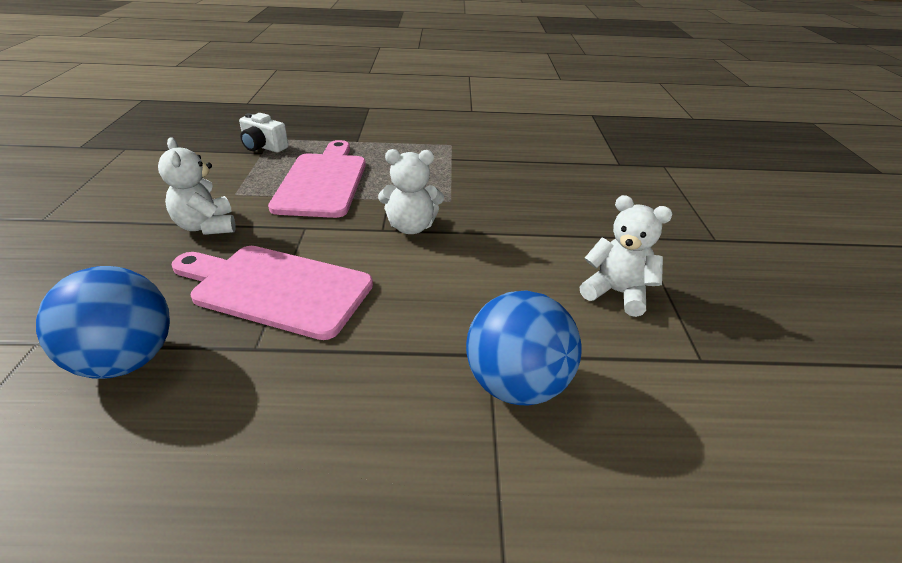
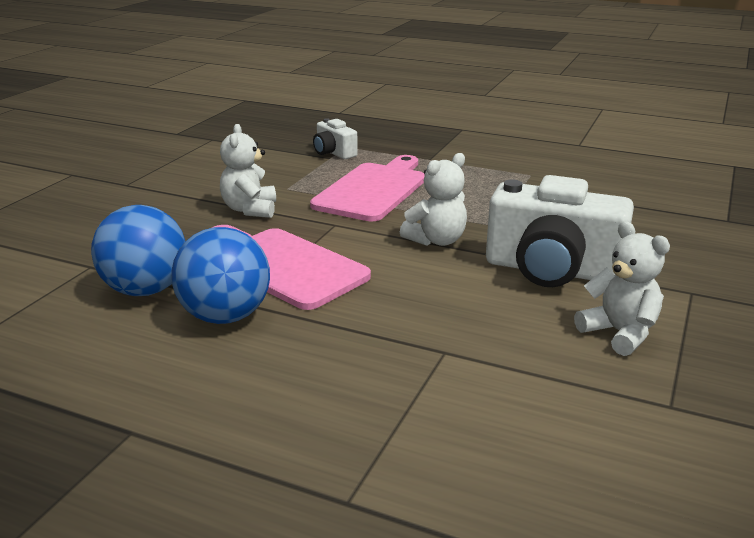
camera: 25 degrees right, 10 degrees down
(411, 227) = (436, 240): white teddy bear -> white teddy bear turned 60 degrees counterclockwise
(516, 384) = (455, 378): blue ball -> blue ball (225, 316)
(525, 239) = (552, 270): none -> white camera

